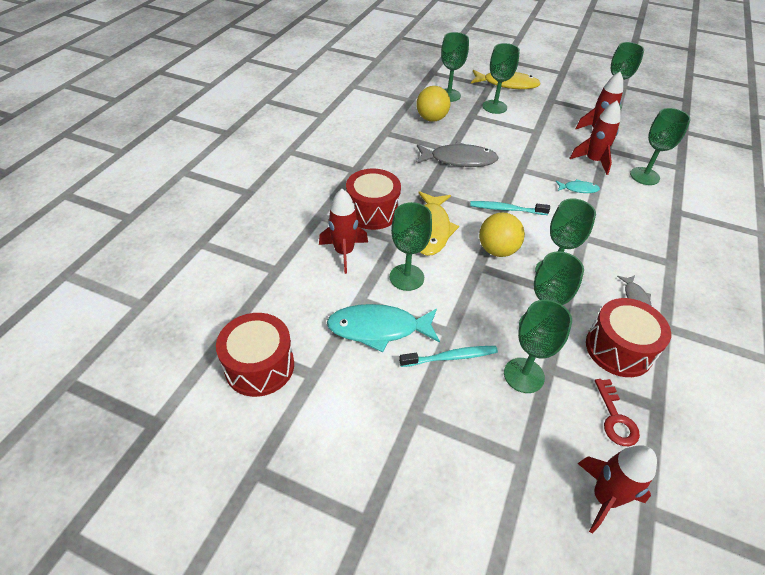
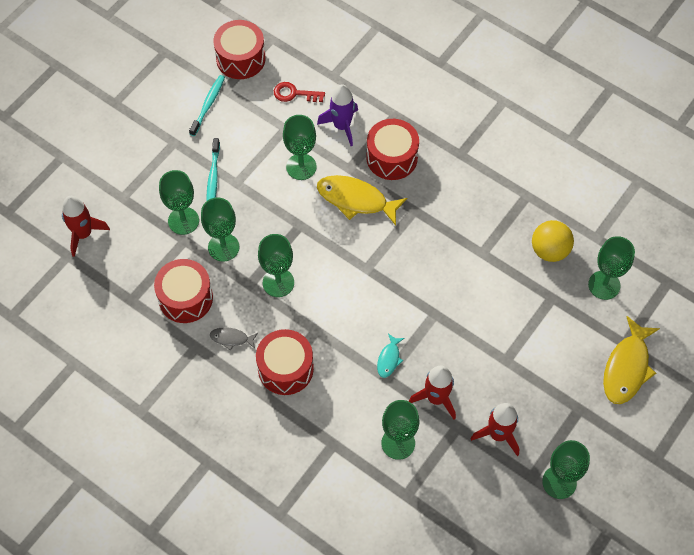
camera: 105 degrees right, 15 degrees up
(344, 252) = (342, 126): red rocket -> purple rocket
(378, 329) = (253, 136): turquoise fish -> none
(459, 160) = (462, 256): grey fish -> none
(494, 107) = (569, 331): green goblet -> none
(497, 250) = (316, 247): yellow ball -> none
(506, 209) = (371, 275): turquoise toothbrush -> turquoise toothbrush (208, 105)
(615, 418) = (131, 267): red key -> red key (294, 94)
(635, 251) = (285, 369): none -> red drum

